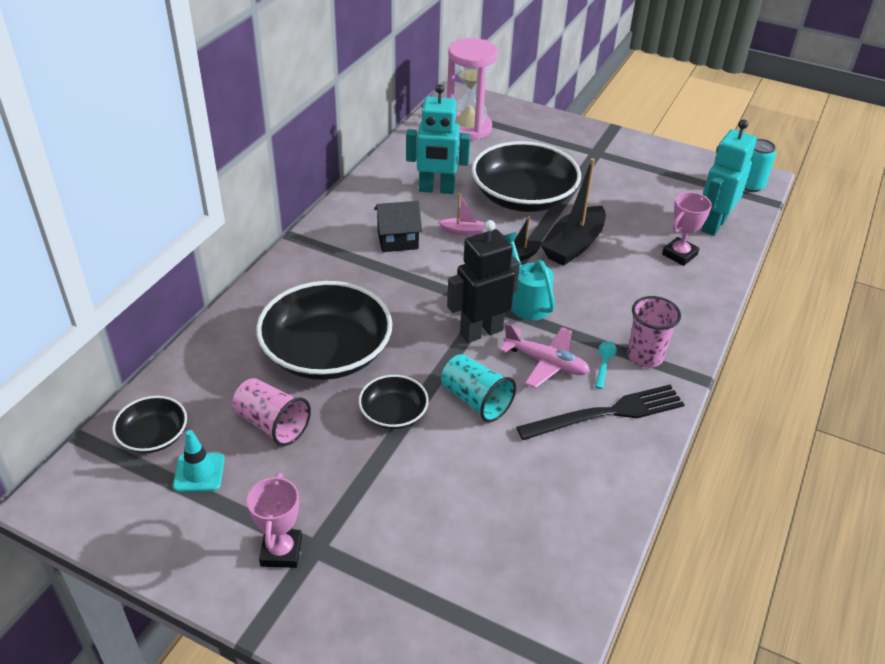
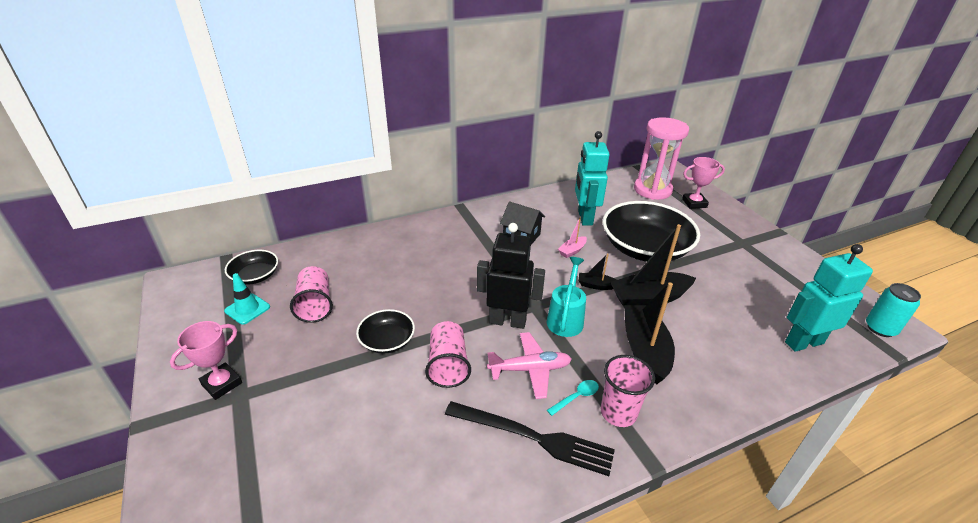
camera: 40 degrees right, 5 degrees down
(326, 352) = (396, 281): black bowl -> none
(436, 189) = (584, 218): turquoise robot -> turquoise robot turned 45 degrees clockwise
(462, 232) = (572, 251): pink boat -> pink boat turned 90 degrees clockwise
(475, 400) = (448, 365): turquoise cup -> pink cup
(546, 362) = (530, 369): pink plane -> pink plane turned 75 degrees counterclockwise
(614, 294) = (645, 349): none -> black boat
(679, 254) = (741, 350): pink trophy -> pink trophy (694, 203)

